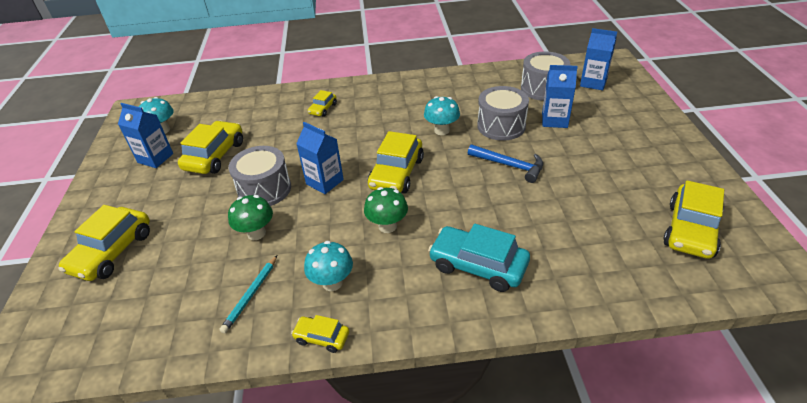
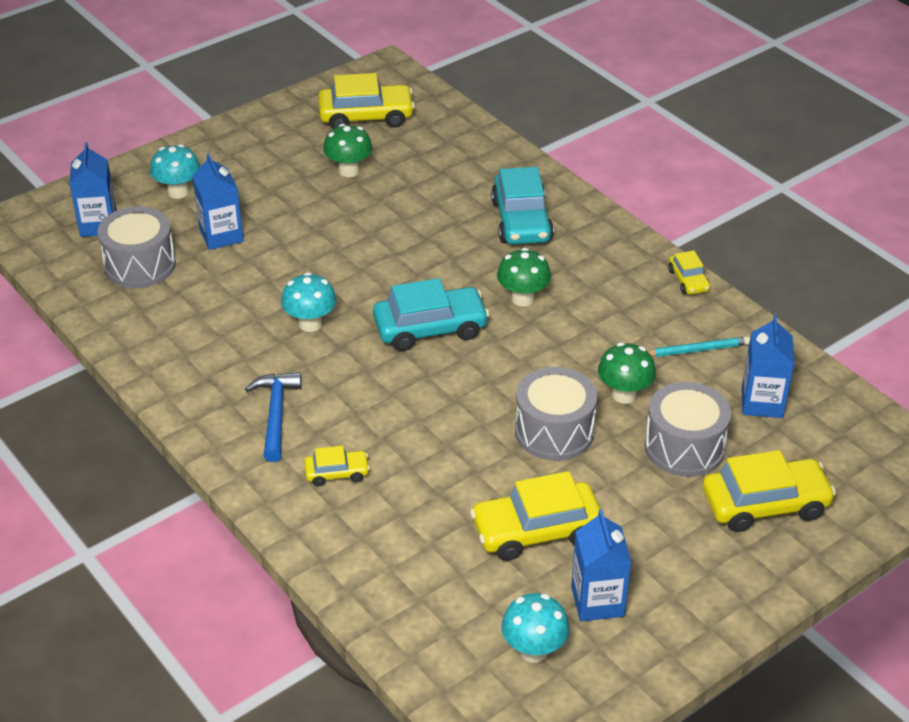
camera: 125 degrees left, 0 degrees up
(324, 182) = (495, 383): blue carton -> blue carton (762, 402)
(332, 283) = (629, 302): turquoise mushroom -> turquoise mushroom (178, 192)
(396, 173) = (430, 328): yellow car -> turquoise car
(501, 126) = (264, 275): grey drum -> grey drum (684, 447)
(509, 165) = (346, 245): blue hammer -> blue hammer (276, 414)
(605, 194) = (349, 171): none -> green mushroom

